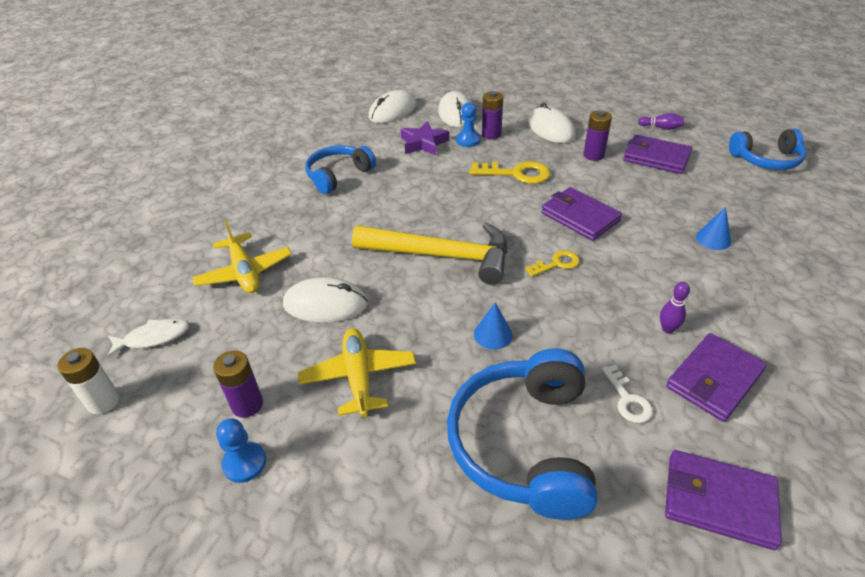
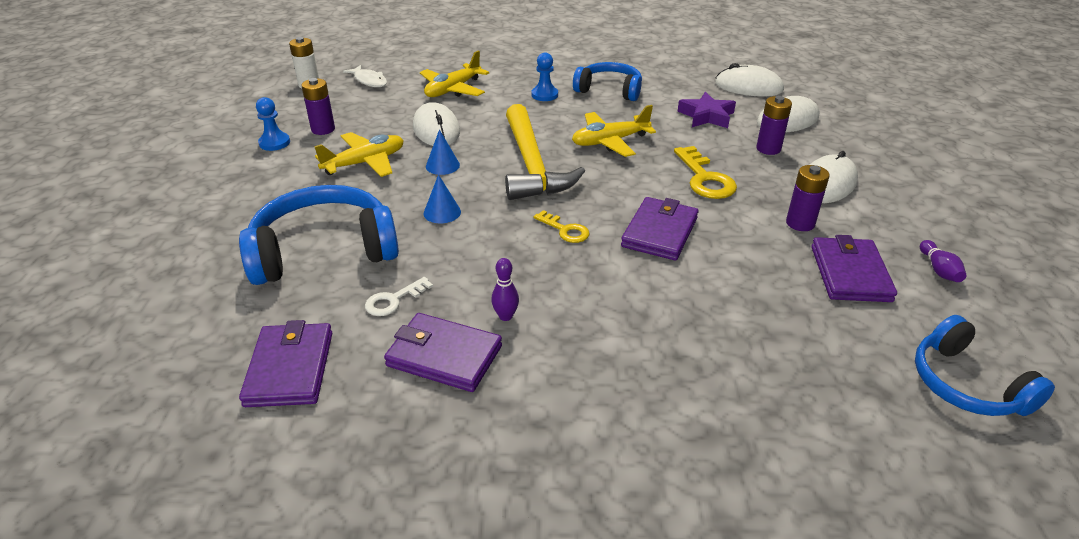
camera: 65 degrees right, 5 degrees down
(430, 201) = (610, 141): none -> yellow plane
(468, 140) = (740, 138): blue pawn -> blue pawn (544, 95)
(713, 239) = (699, 339): blue cone -> blue cone (442, 165)

